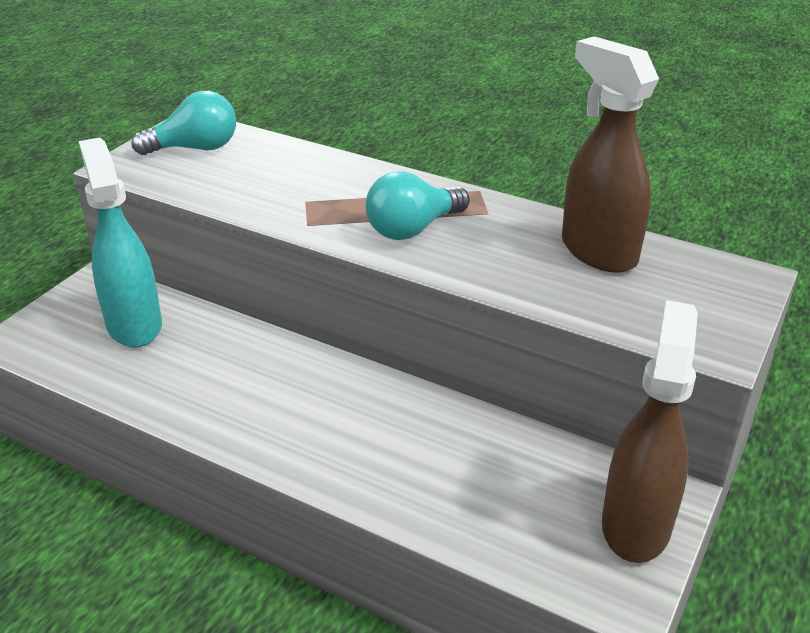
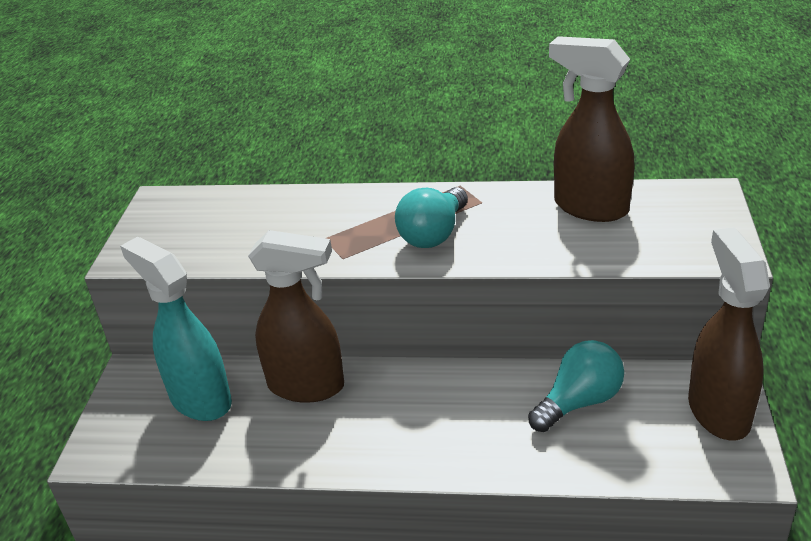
camera: 20 degrees left, 0 degrees up
(195, 148) = (184, 220): turquoise light bulb -> turquoise light bulb (579, 402)
(236, 346) = (307, 386): none -> brown spray bottle

